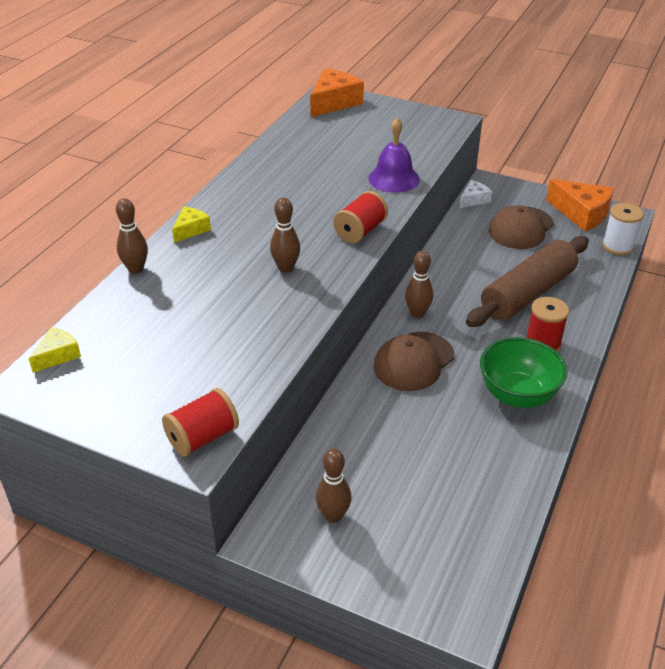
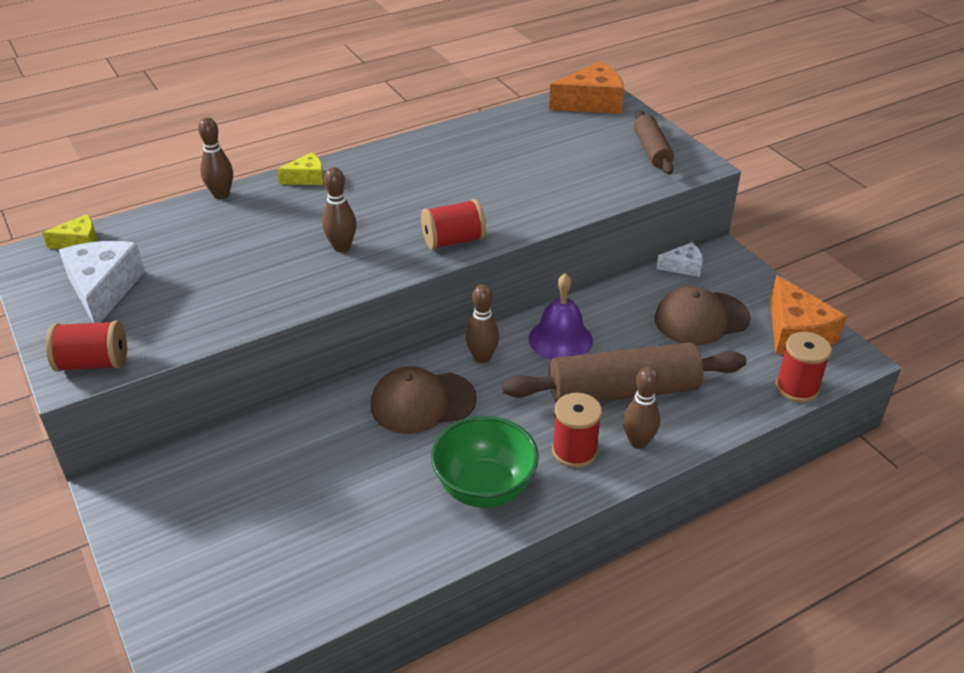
camera: 35 degrees right, 0 degrees up
(133, 381) = (104, 289): none -> white cheese
(333, 515) = (187, 504): brown bowling pin -> brown bowling pin (638, 442)
(394, 178) = (554, 201): purple bell -> purple bell (560, 339)
(414, 122) = (652, 150): none -> brown rolling pin
(617, 246) = (796, 388): white spool -> red spool

